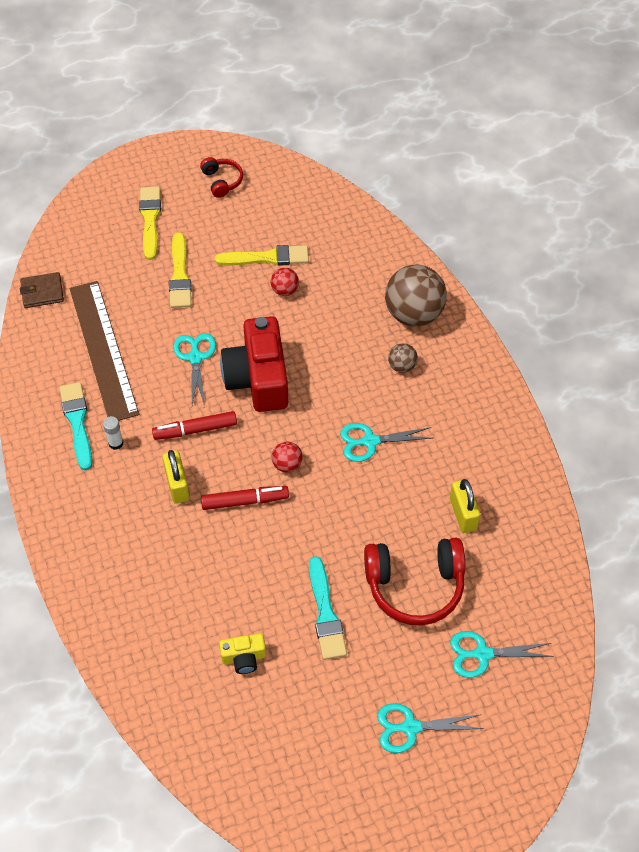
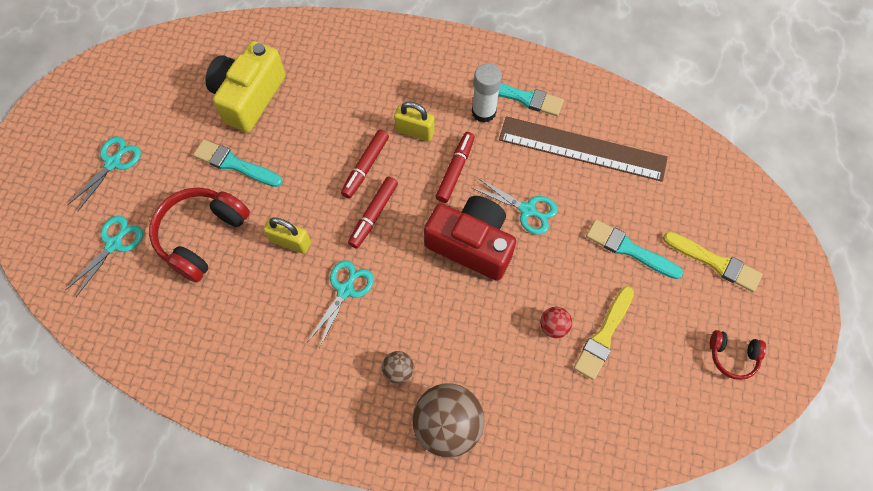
camera: 125 degrees right, 10 degrees up
(42, 292) = (676, 136): brown wallet -> none
(116, 443) = (483, 112): white glue stick -> white glue stick, size x1.83
(180, 275) = (629, 249): yellow brush -> turquoise brush
(244, 658) = (249, 97): yellow camera -> yellow camera, size x2.16
(287, 464) = (373, 215): red ball -> red marker
(463, 514) = (225, 314): yellow padlock -> yellow padlock (290, 242)

